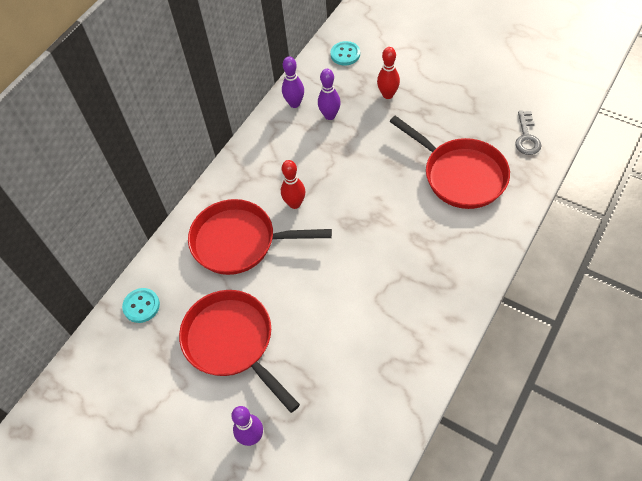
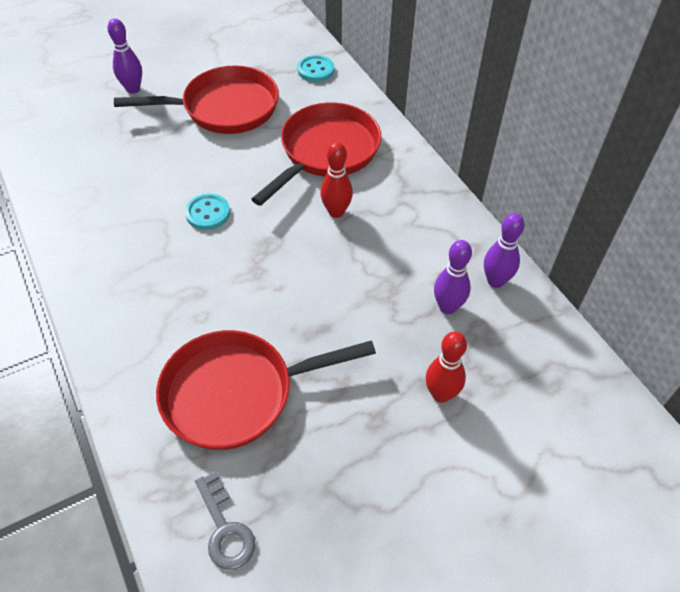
camera: 115 degrees right, 5 degrees down
(345, 54) = (561, 387): turquoise button -> turquoise button (208, 213)
(526, 137) = (225, 528): grey key -> grey key turned 150 degrees counterclockwise

